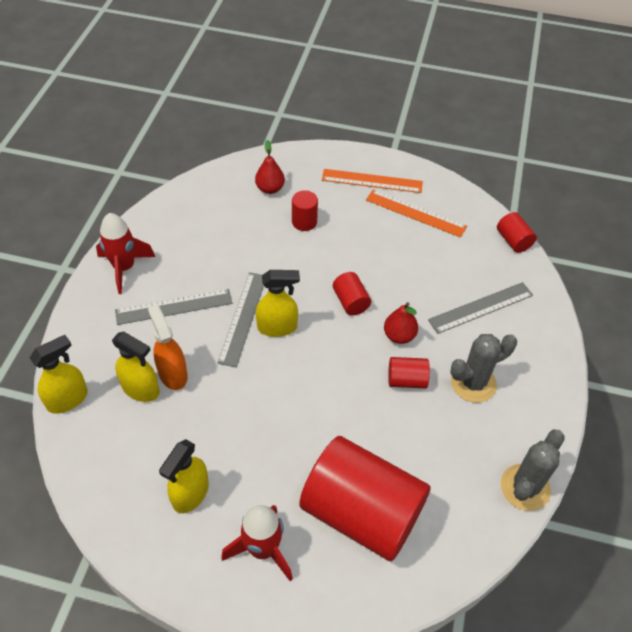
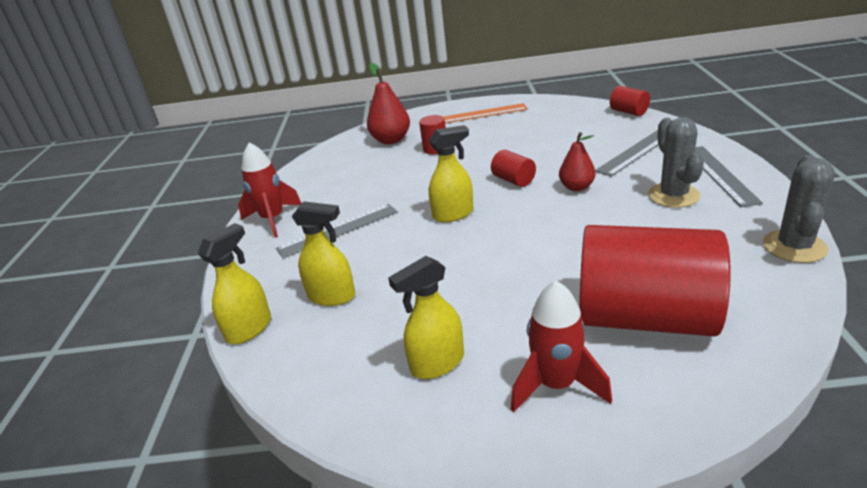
camera: 10 degrees left, 20 degrees down
(172, 374) = (362, 275): orange spray bottle -> none
(190, 494) = (437, 363): yellow spray bottle -> yellow spray bottle turned 45 degrees clockwise
(243, 318) = (414, 218): grey ruler -> grey ruler (719, 174)
(270, 188) = (391, 140): red pear -> red pear, size x1.50
(406, 380) = (608, 211): red cylinder -> none
(415, 213) = (531, 120): orange ruler -> none
(473, 383) = (673, 195): grey cactus -> grey cactus turned 60 degrees counterclockwise

